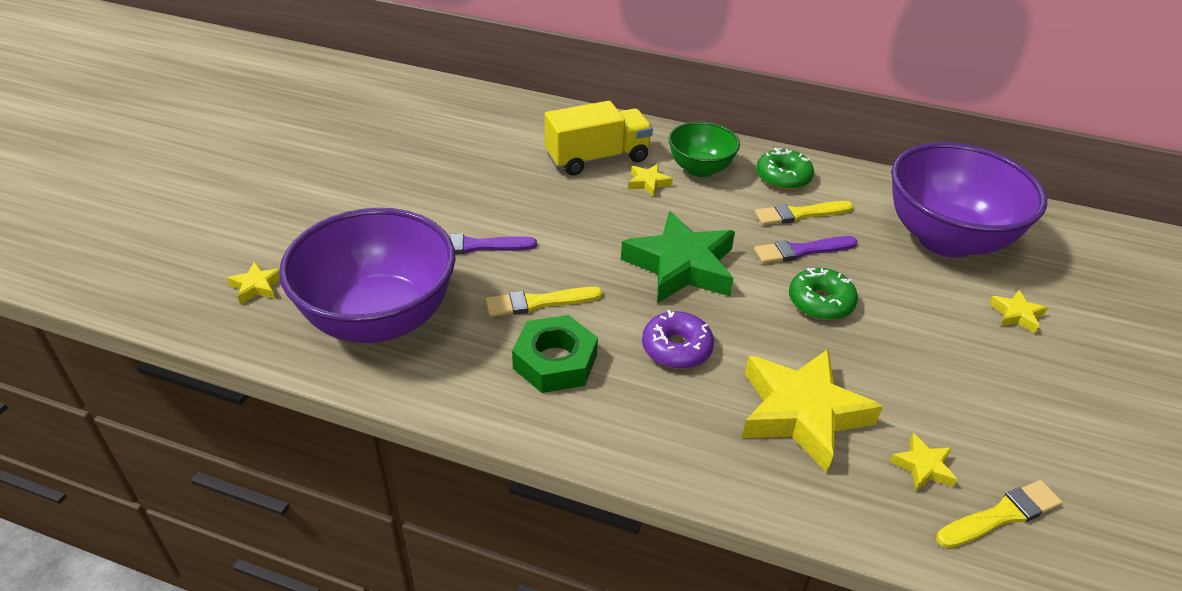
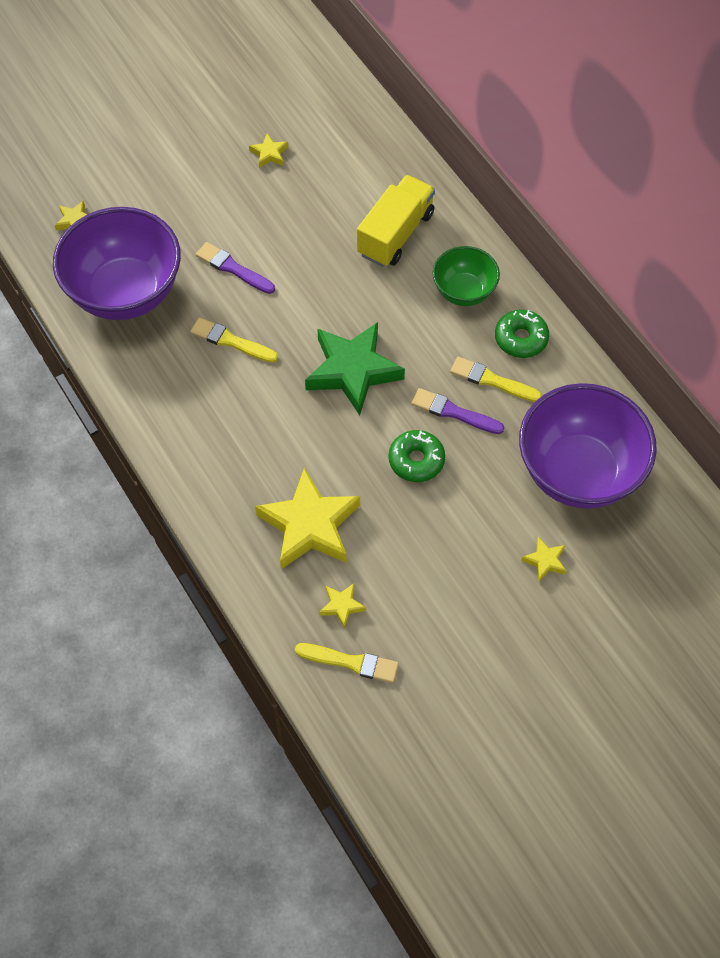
camera: 40 degrees right, 20 degrees up
(555, 361) = (200, 392): green nut -> none
(597, 158) = (395, 234): yellow truck -> yellow truck turned 75 degrees counterclockwise
(648, 183) = (408, 282): yellow star -> yellow star (269, 154)
(676, 348) = (282, 431): purple donut -> none

